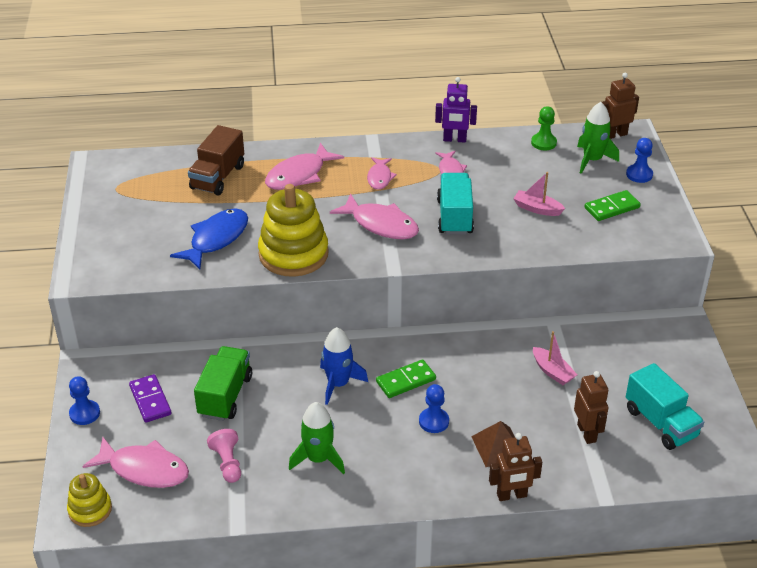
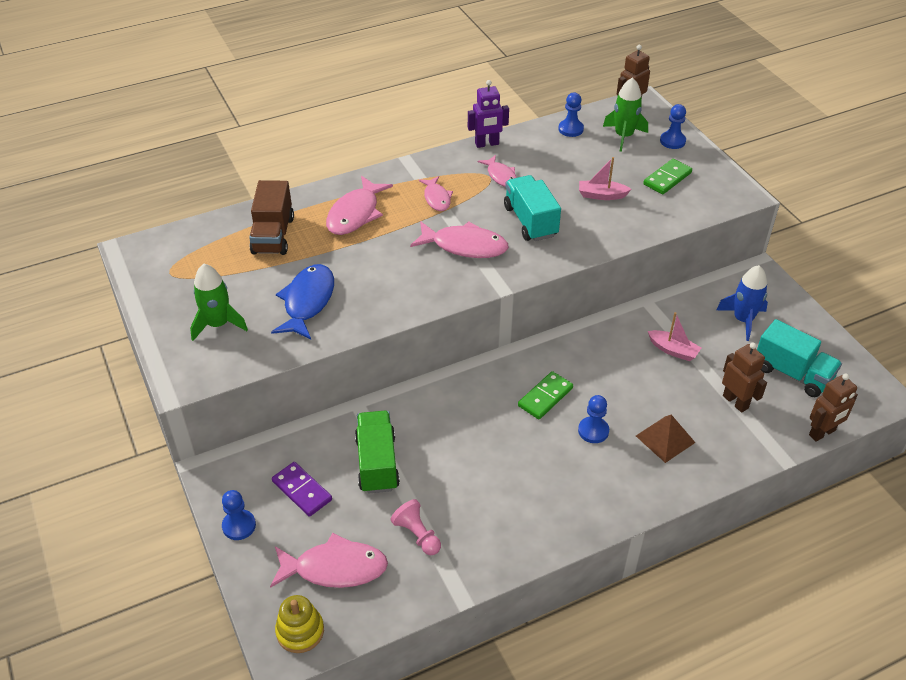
camera: 20 degrees left, 5 degrees up
(293, 254) = (395, 298): yellow stacking toy -> none
(318, 459) = (505, 502): green rocket -> green rocket (218, 324)
(338, 384) = (483, 418): blue rocket -> blue rocket (743, 320)
(512, 495) = (703, 484): brown robot -> brown robot (822, 433)
(543, 143) = (570, 129): green pawn -> blue pawn

